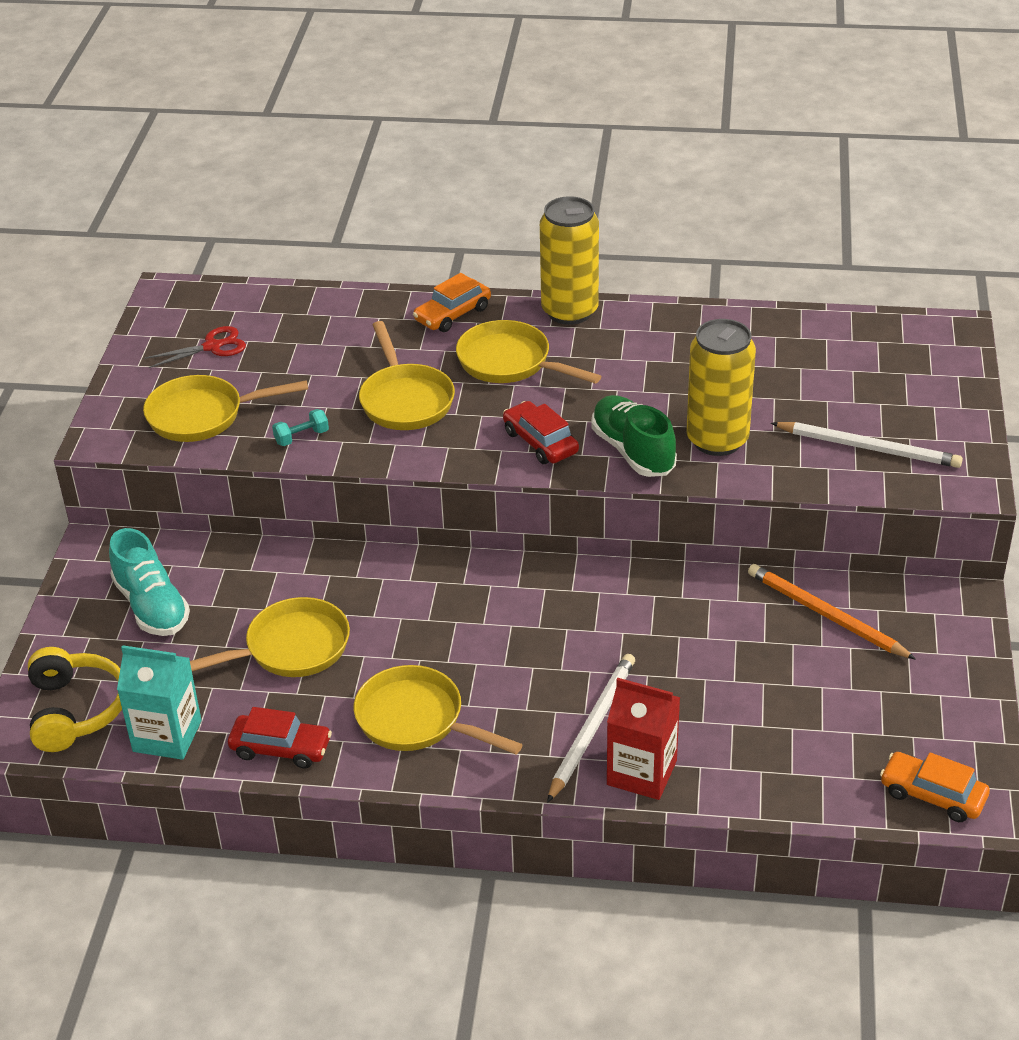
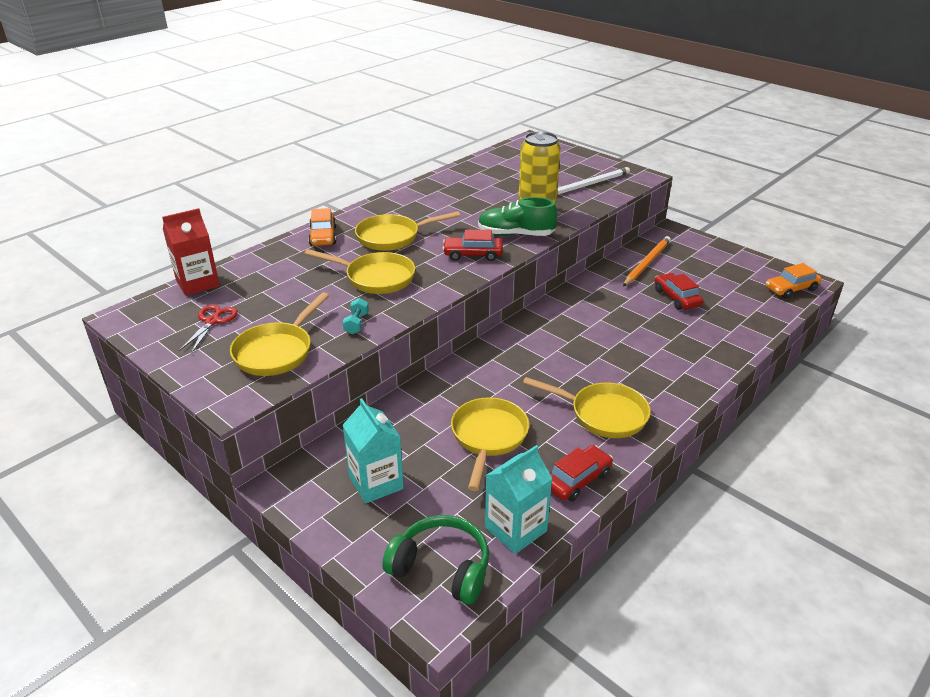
camera: 55 degrees left, 5 degrees down
(76, 710) = (441, 568): yellow headphones -> green headphones
(151, 606) = (376, 483): turquoise shoe -> turquoise carton
(417, 720) = (603, 414): yellow pan -> yellow pan turned 135 degrees counterclockwise
(569, 311) = (377, 207): yellow can -> none
(591, 728) = (665, 358): white pencil -> none
(641, 773) = (712, 357): red carton -> red carton (197, 283)
(761, 682) = (676, 298): none -> red car
(826, 615) = (646, 263): orange pencil -> orange pencil turned 135 degrees clockwise

